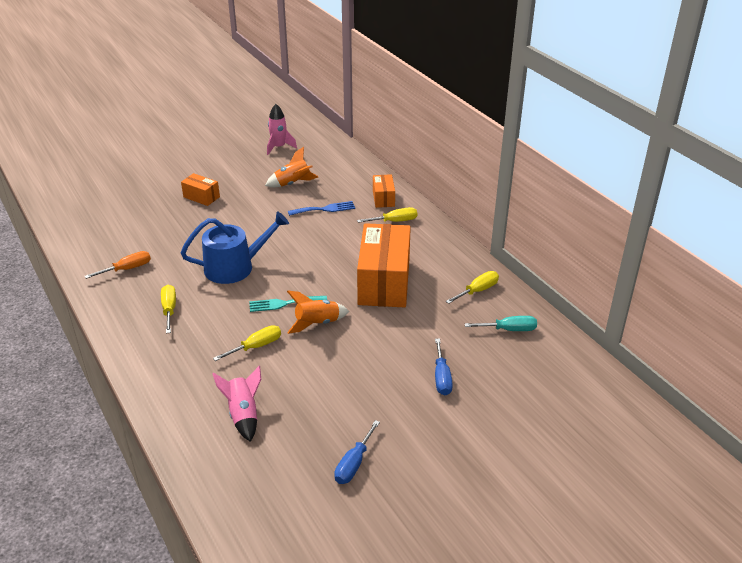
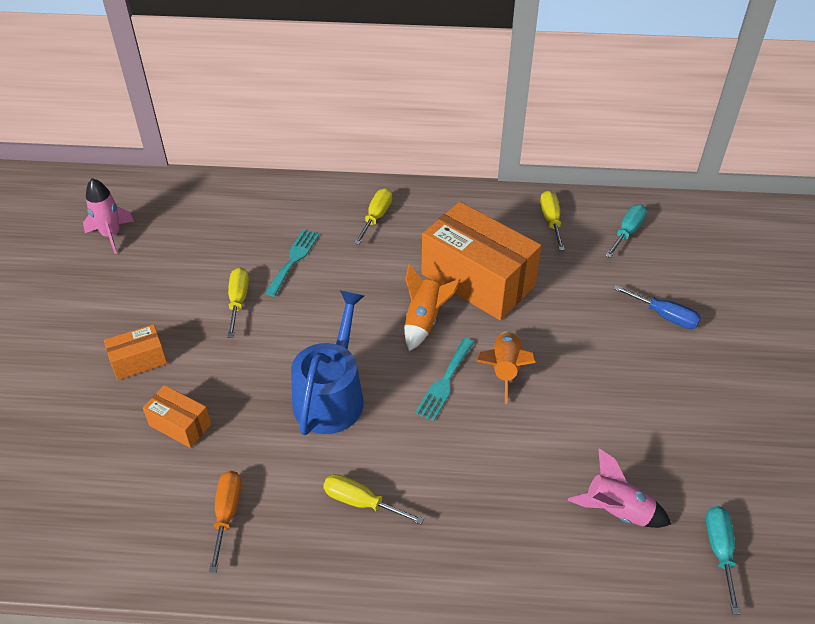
camera: 55 degrees left, 10 degrees up
(248, 475) = (719, 551): none -> turquoise screwdriver
(256, 346) = (504, 444): yellow screwdriver -> yellow screwdriver (238, 301)
(293, 183) = (209, 261): orange rocket -> orange rocket (424, 321)
(325, 209) = (293, 260): blue fork -> turquoise fork
(354, 464) = (751, 448): blue screwdriver -> none
(383, 198) = (324, 203): orange box -> orange box (180, 425)

